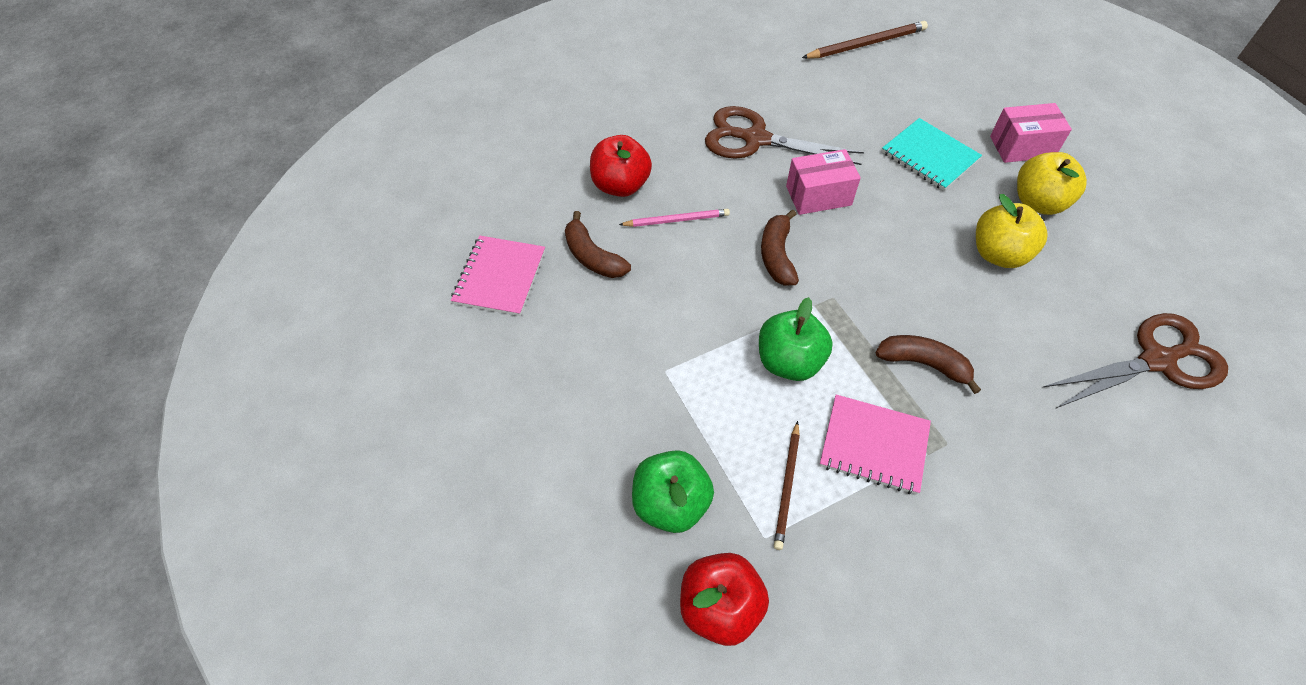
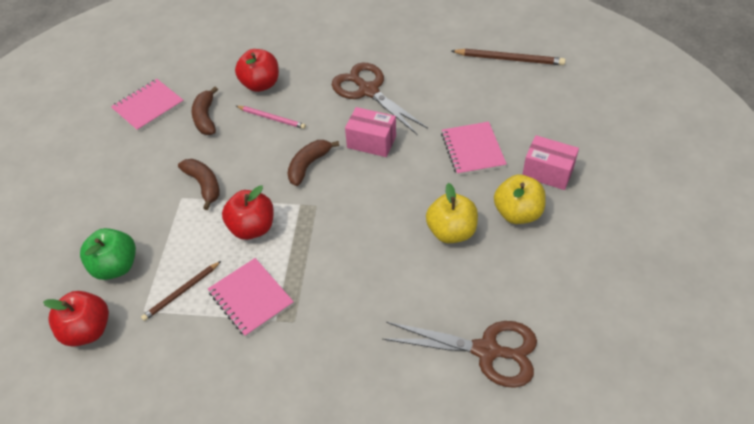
camera: 35 degrees right, 5 degrees down
(789, 362) = (252, 228): green apple -> red apple
(923, 364) = (329, 270): brown banana -> brown banana (203, 185)
(929, 156) = (472, 150): turquoise notebook -> pink notebook

